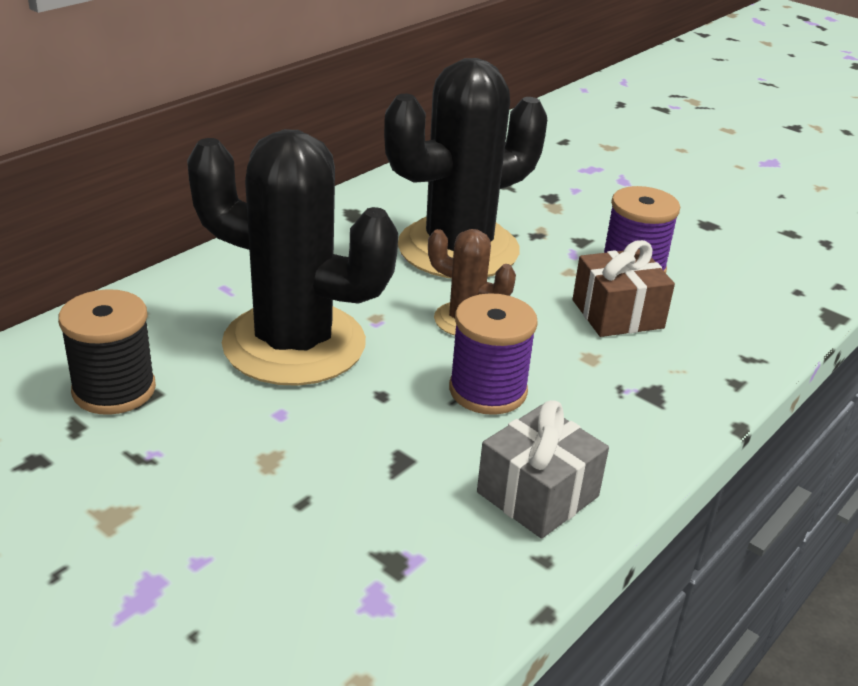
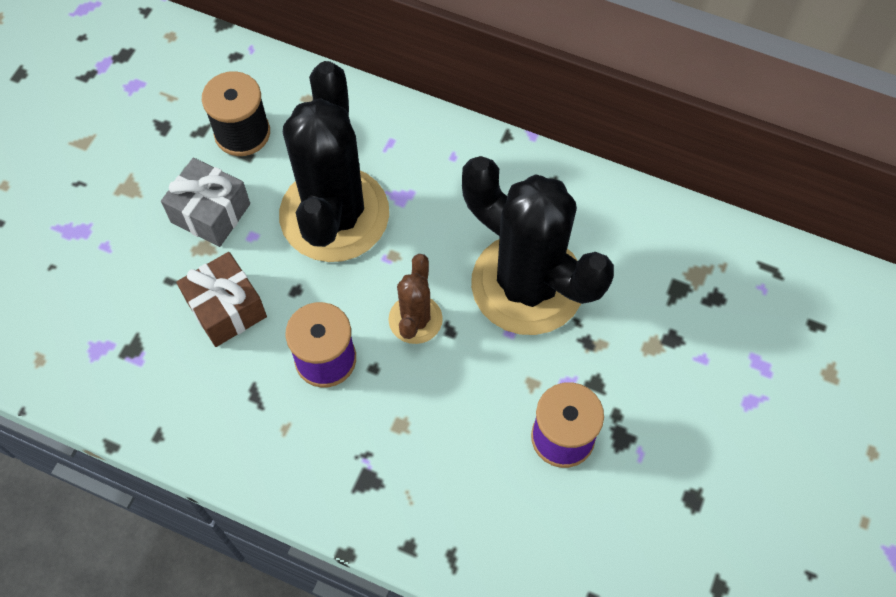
camera: 75 degrees right, 30 degrees up
(538, 494) = (218, 419): grey gift -> grey gift (210, 213)
(617, 314) = (476, 436): brown gift -> brown gift (226, 309)

